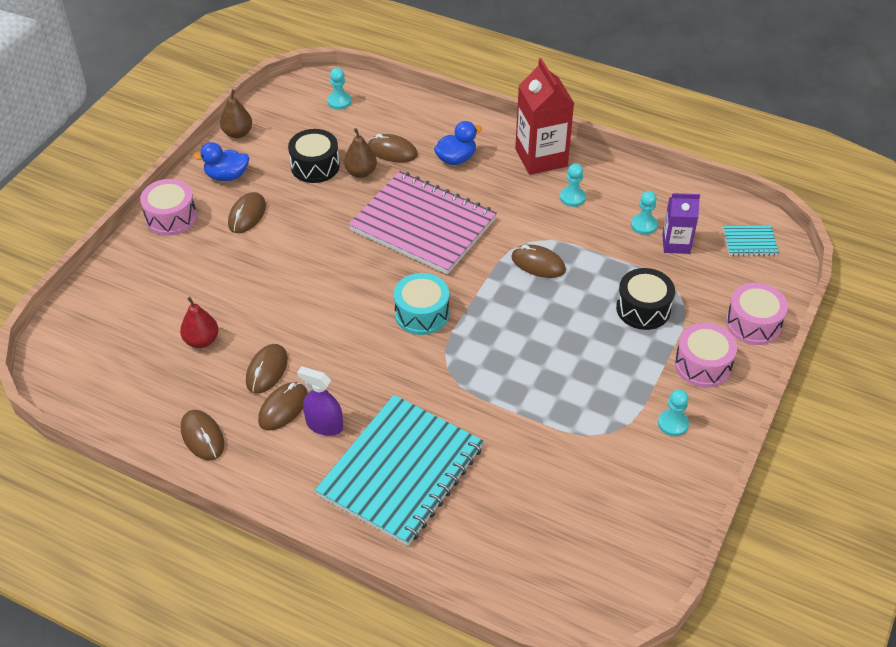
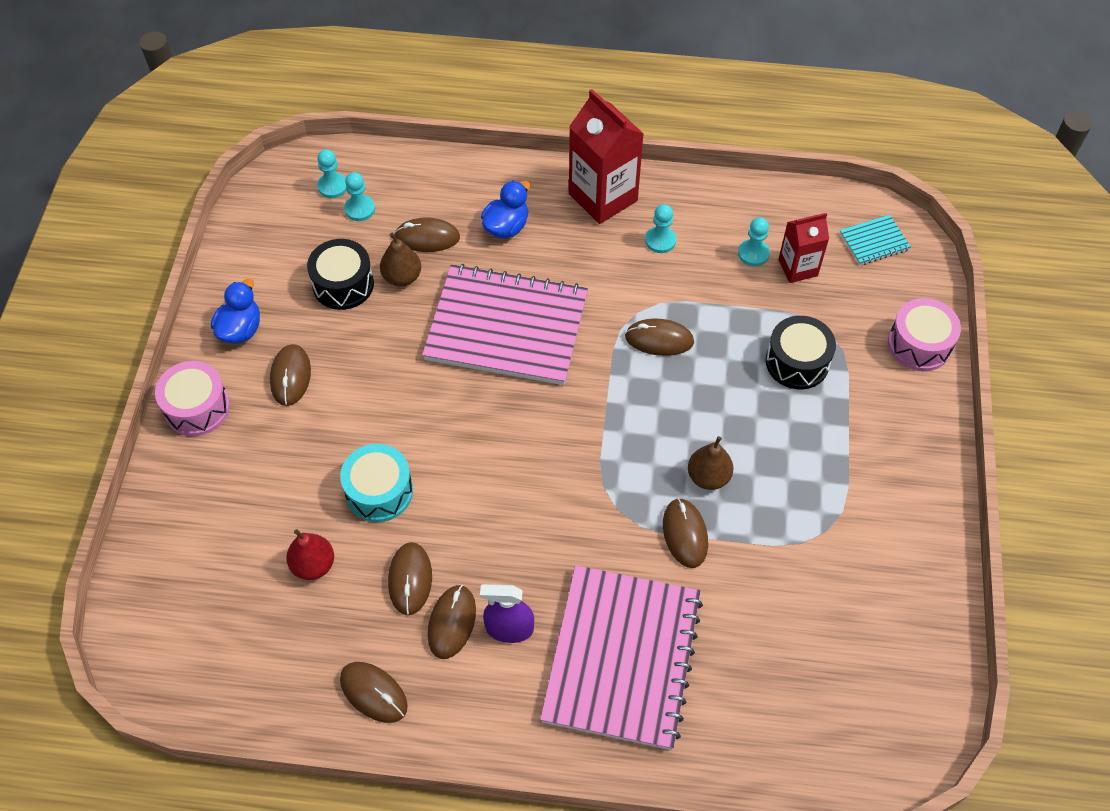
camera: 20 degrees left, 10 degrees up
(227, 176) = (240, 329): blue duck -> blue duck turned 135 degrees clockwise
(237, 133) = (227, 266): brown pear -> brown pear (708, 477)
(401, 471) = (622, 658): turquoise notebook -> pink notebook
(421, 314) = (556, 446): turquoise drum -> turquoise drum (379, 491)
(492, 402) = (685, 534): none -> brown mouse
(673, 424) = (887, 497): turquoise pawn -> turquoise pawn (360, 209)
(676, 244) = (798, 268): purple carton -> red carton
(702, 365) = (888, 413): pink drum -> none

